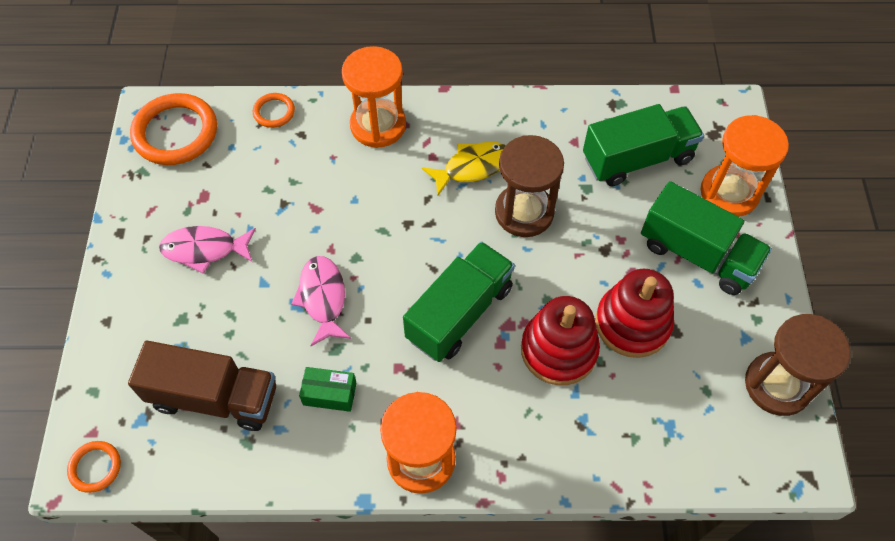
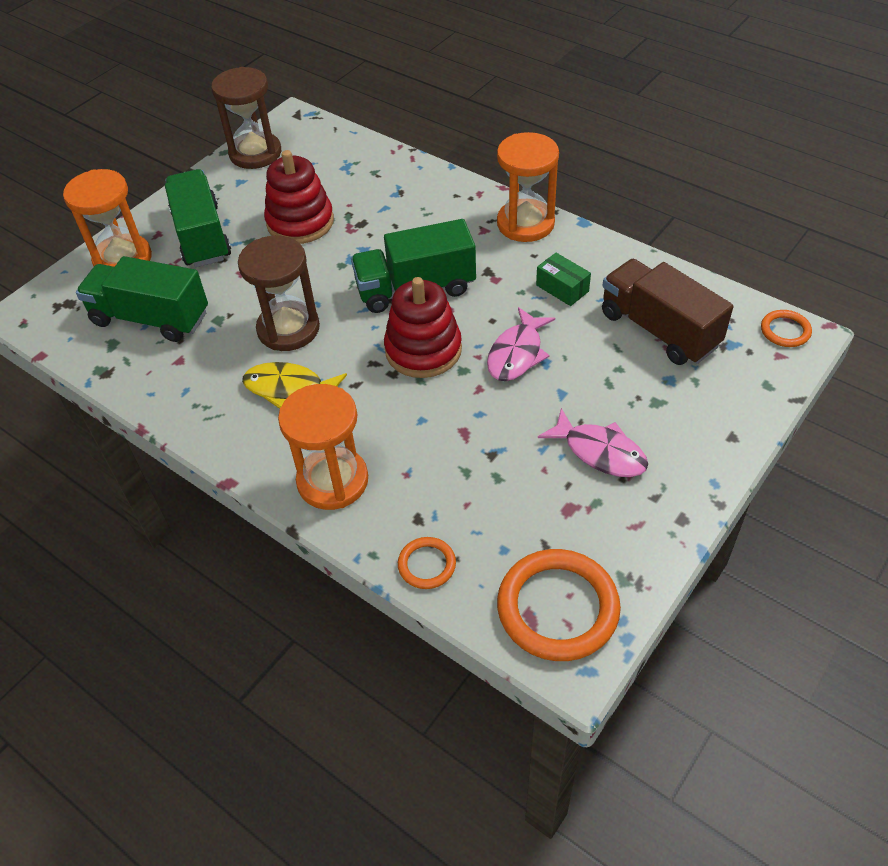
camera: 140 degrees left, 10 degrees down
(558, 350) = (368, 233): red stacking toy -> red stacking toy (423, 350)

